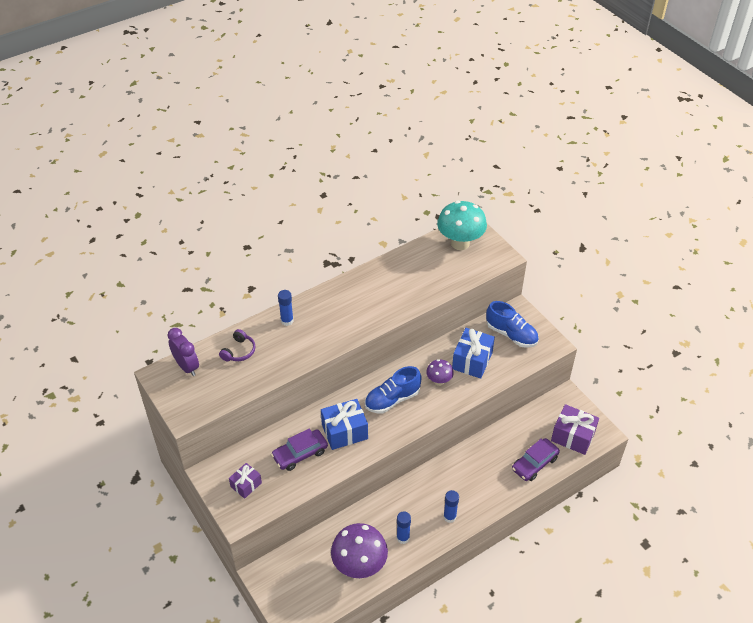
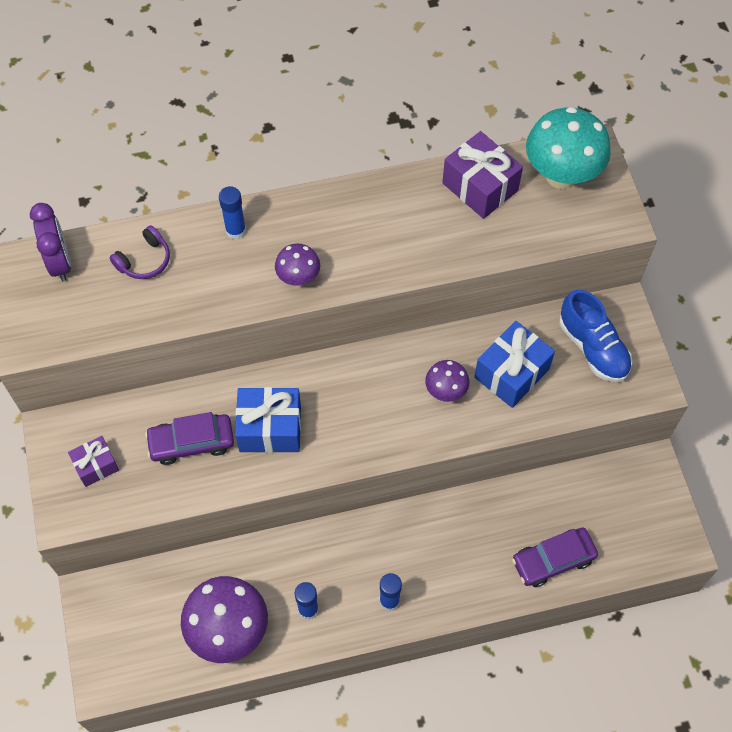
camera: 20 degrees right, 15 degrees up
(336, 335) = (298, 278): none -> purple mushroom
(392, 399) = (362, 399): blue shoe -> none
(573, 436) = (632, 536): purple gift -> purple gift (480, 187)

